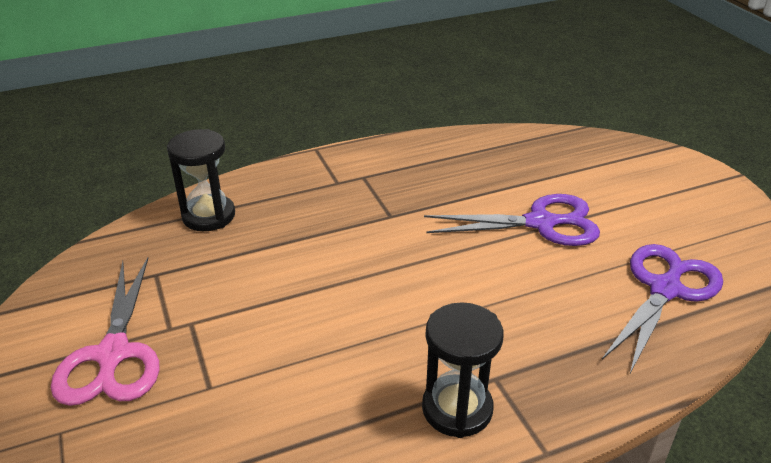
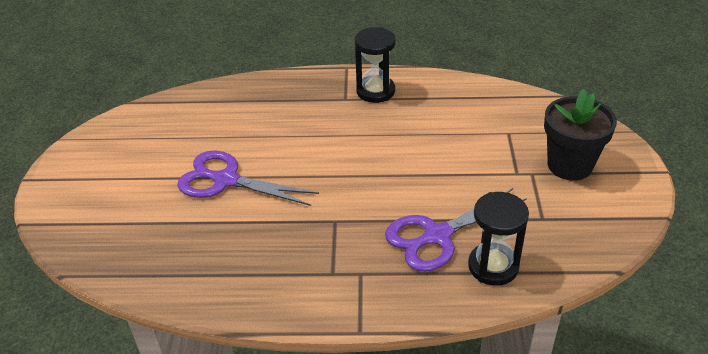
camera: 155 degrees left, 5 degrees up
(113, 354) = (569, 165): pink scissors -> black flower pot
(665, 289) = (202, 115): purple scissors -> purple scissors (437, 236)

